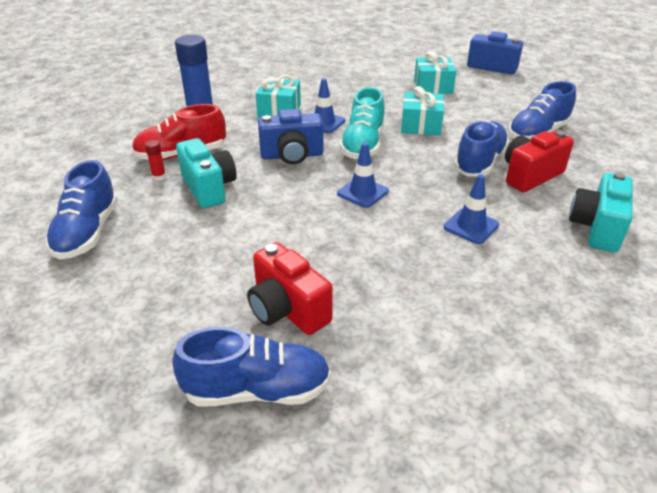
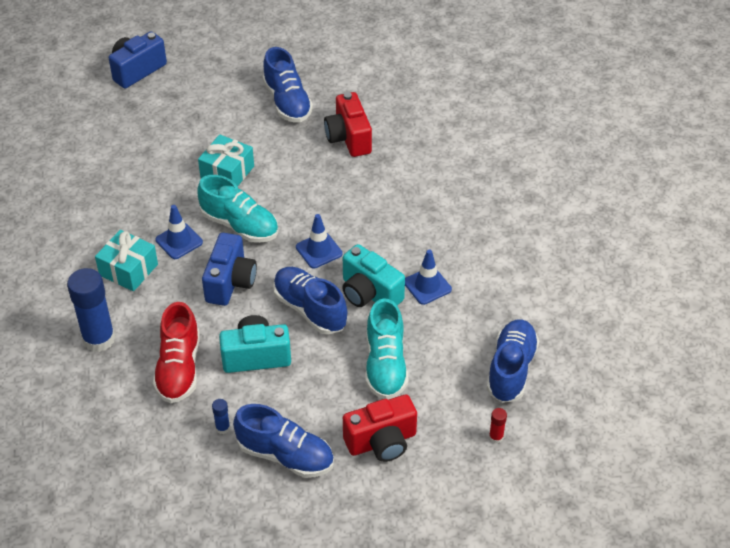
camera: 70 degrees left, 10 degrees up
(117, 190) = (222, 428): none -> blue glue stick
(159, 177) = (214, 392): red glue stick -> red glue stick (496, 437)
(226, 272) = (385, 365): none -> turquoise shoe
(287, 310) = (444, 337): red camera -> red camera (381, 442)
(433, 86) = (152, 133): turquoise gift -> none
(471, 226) = (397, 202): blue traffic cone -> blue traffic cone (427, 286)
(479, 162) = (313, 159): blue shoe -> blue shoe (310, 309)
(597, 228) = (431, 135): turquoise camera -> turquoise camera (369, 293)

